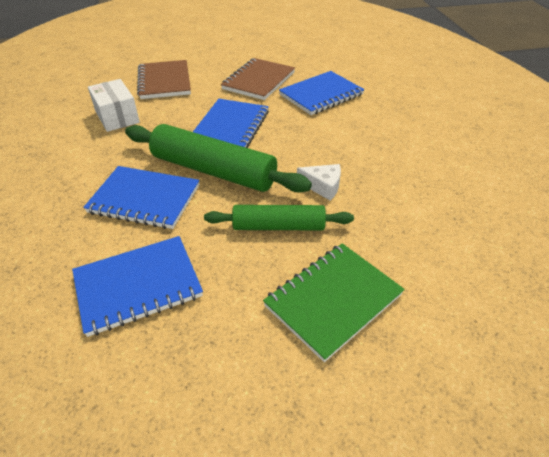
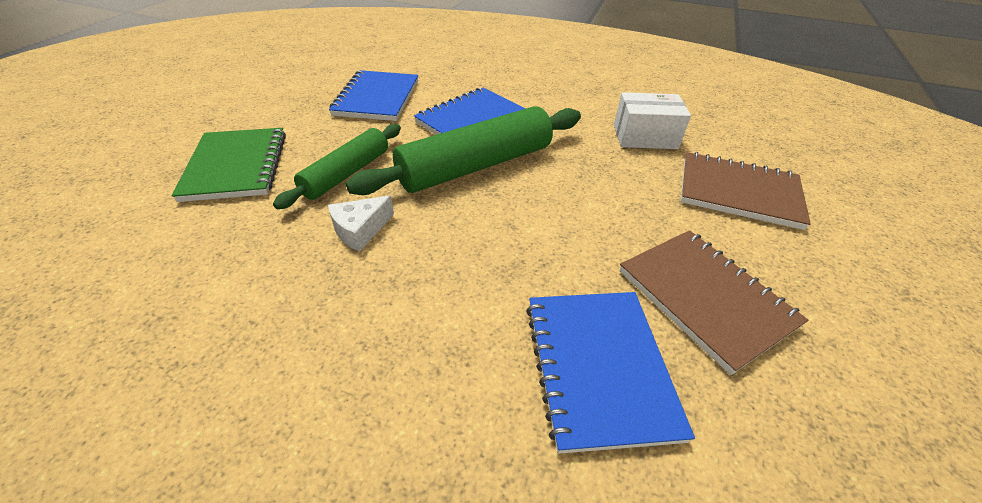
camera: 120 degrees right, 0 degrees up
(231, 127) = (560, 209): blue notebook -> none

